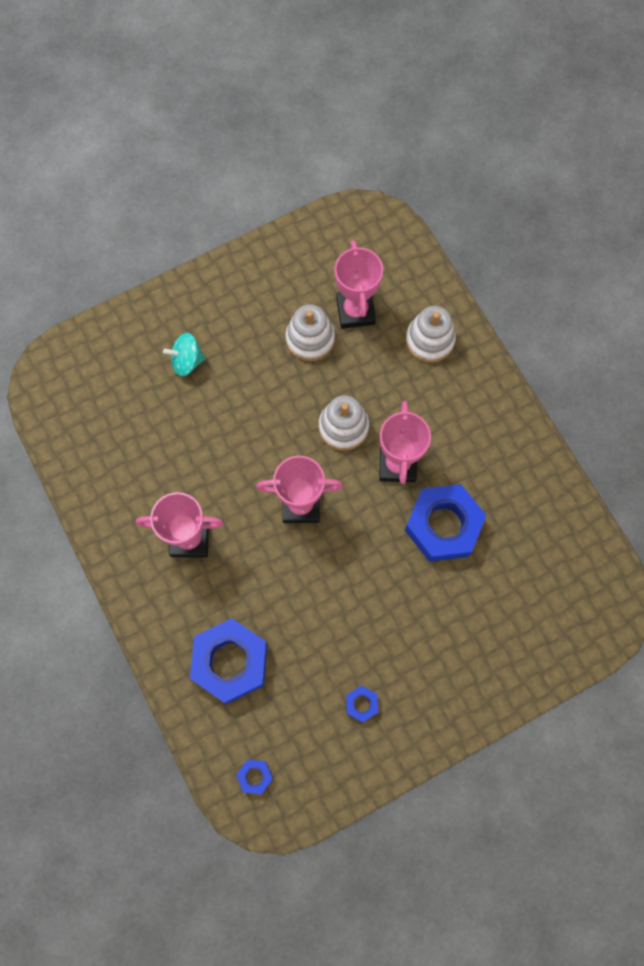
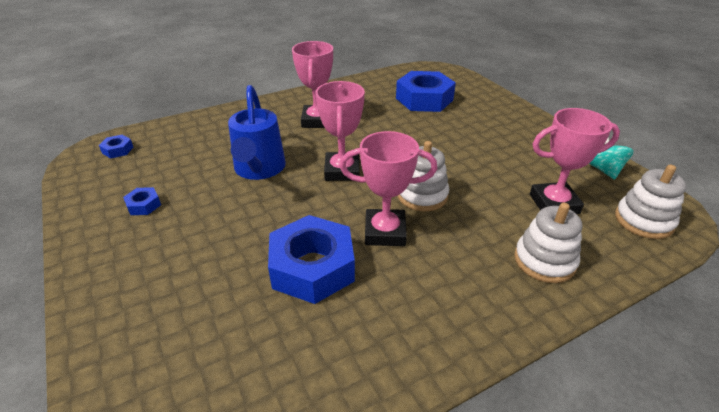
camera: 90 degrees right, 35 degrees down
(187, 361) = (465, 117): turquoise spinning top -> turquoise spinning top (604, 170)
(230, 662) = (214, 138): blue nut -> blue nut (424, 99)
(298, 595) = (259, 170): none -> blue watering can
(310, 339) = (510, 175): white stacking toy -> white stacking toy (643, 221)

